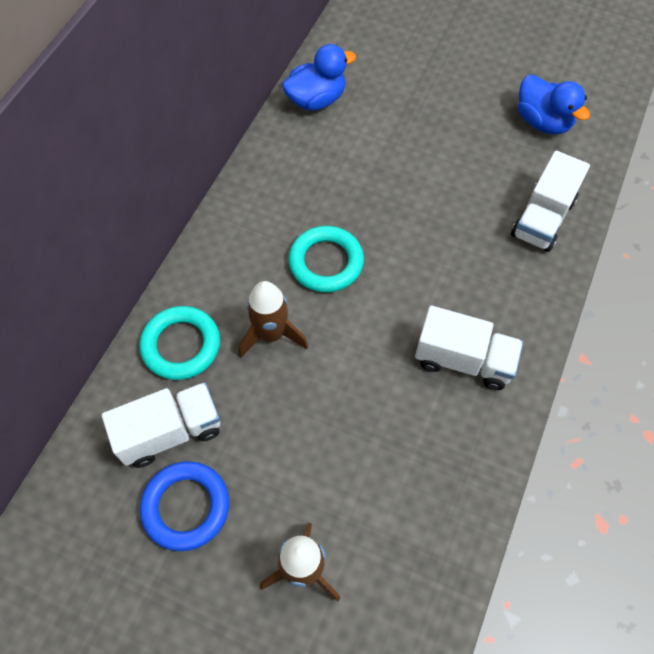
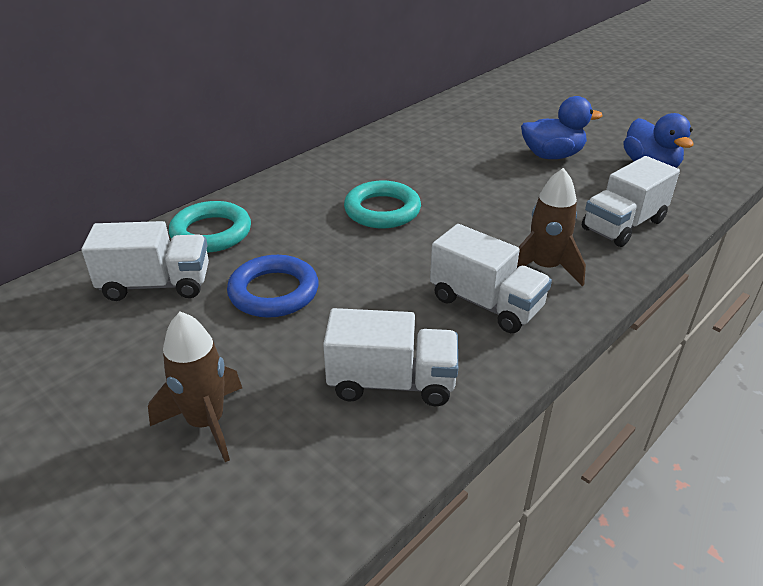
camera: 20 degrees right, 25 degrees down
(186, 507) = (128, 340): blue ring -> blue ring (273, 292)
(271, 334) = (299, 244): brown rocket -> brown rocket (544, 268)
(316, 100) = (434, 121): blue duck -> blue duck (552, 156)
(425, 476) = (392, 382): none -> white truck

